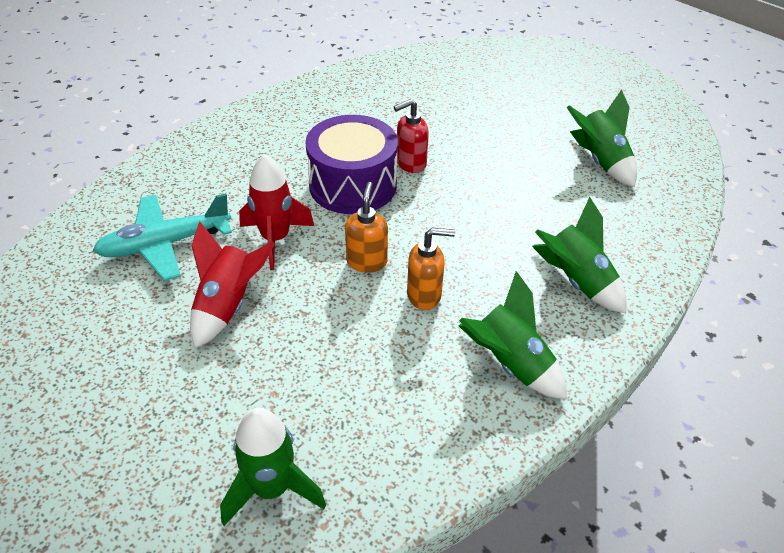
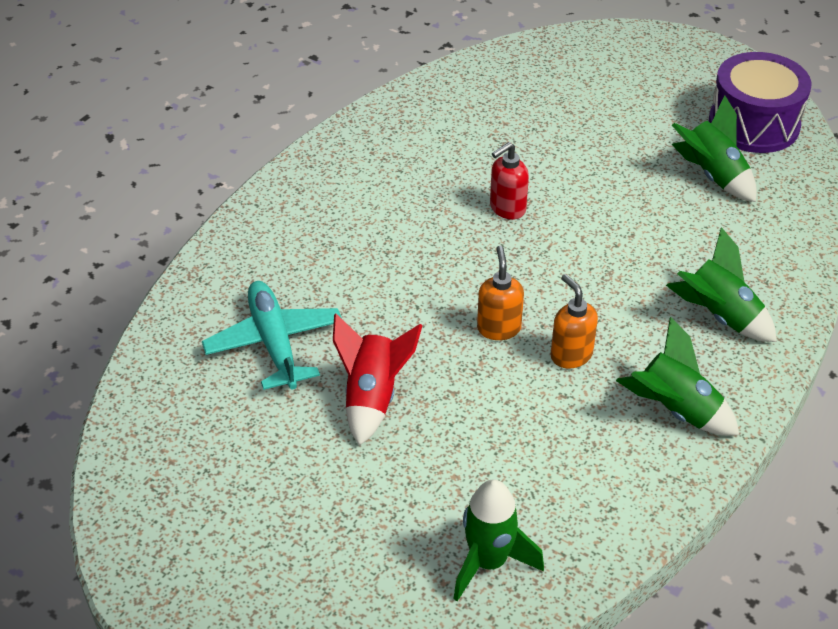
camera: 10 degrees left, 0 degrees up
(164, 244) = (274, 343): turquoise plane -> turquoise plane turned 105 degrees clockwise
(275, 239) = (392, 318): red rocket -> none
(353, 185) = (452, 243): purple drum -> purple drum (754, 124)
(424, 295) = (570, 355): orange soap dispenser -> orange soap dispenser turned 105 degrees counterclockwise

